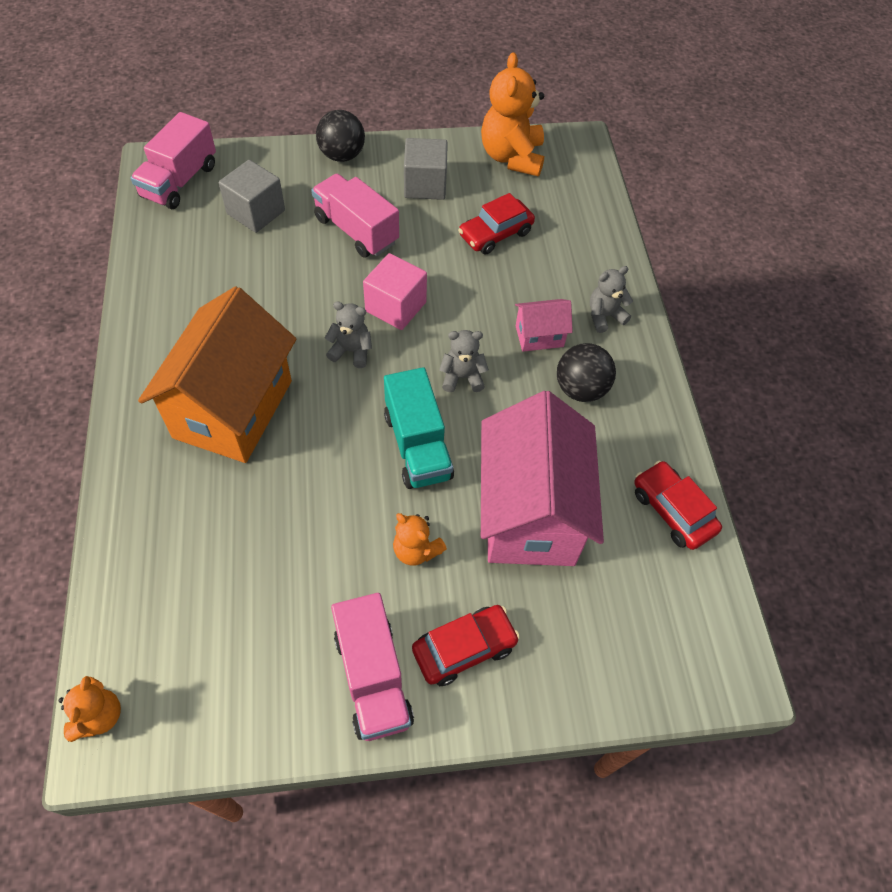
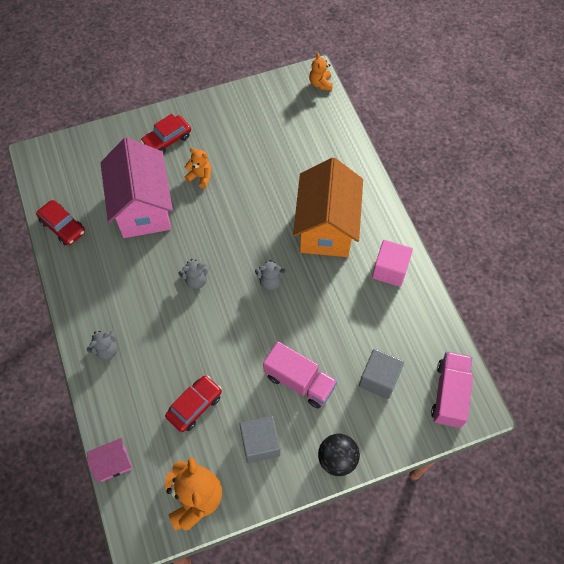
camera: 170 degrees right, 5 degrees up
(373, 677) = (207, 120): pink truck -> none
(395, 307) = (252, 321): pink cube -> pink cube (390, 270)
(417, 445) = (213, 231): turquoise truck -> none
(539, 336) = (150, 322): pink house -> pink house (113, 464)
(580, 389) = (120, 290): black ball -> none

